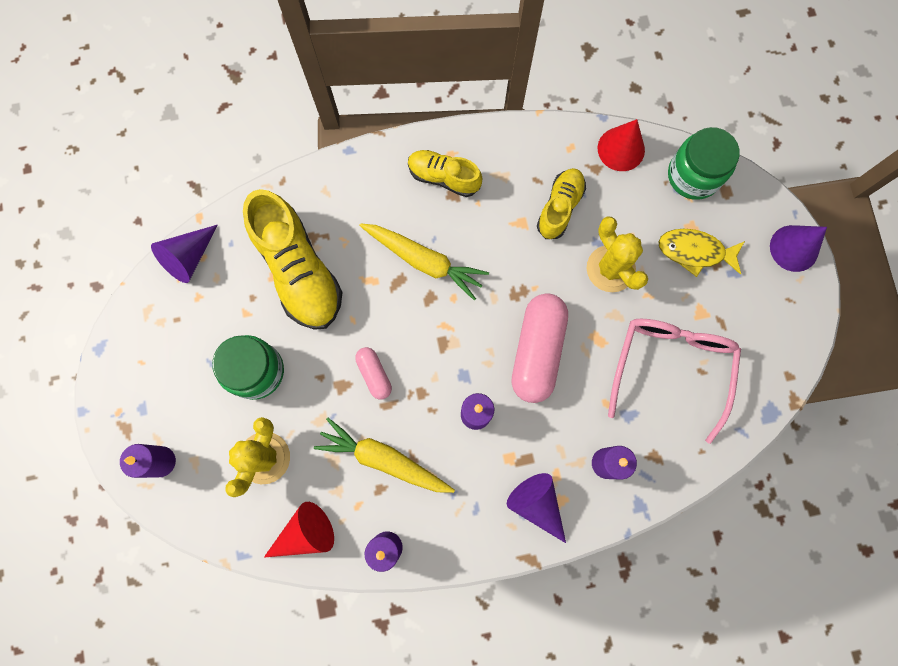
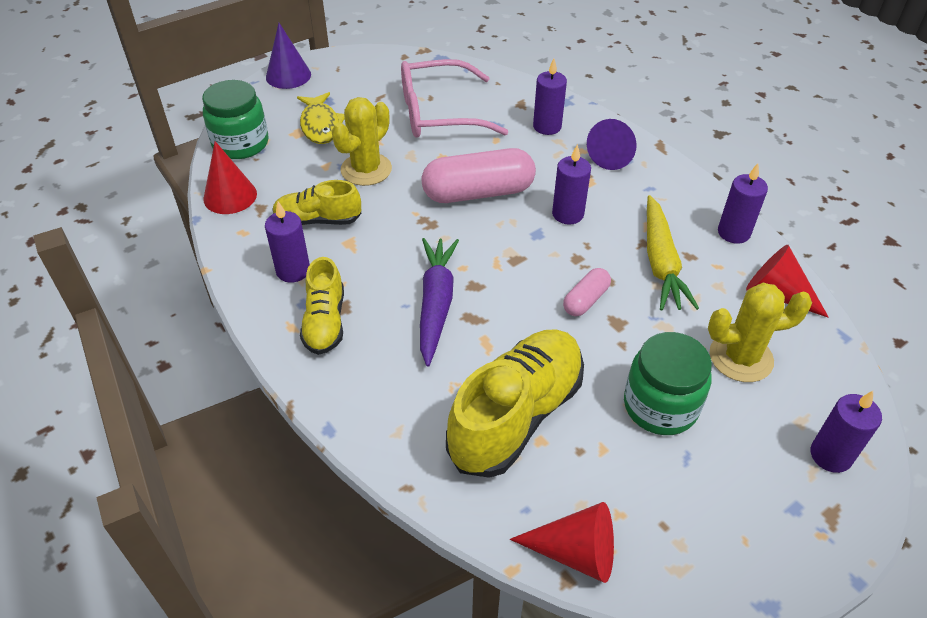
camera: 115 degrees left, 30 degrees down
(189, 257) = (575, 552): purple cone -> red cone
(424, 261) = (436, 304): yellow carrot -> purple carrot
(508, 171) = (293, 270): none -> purple candle

